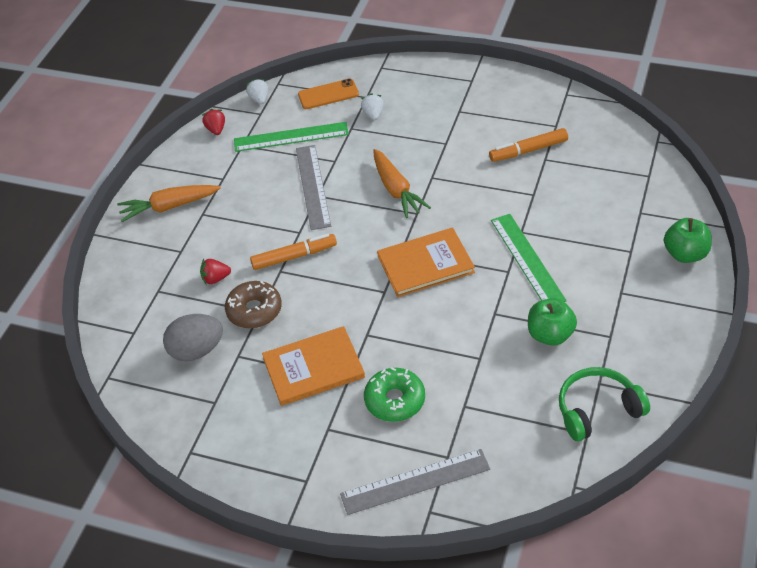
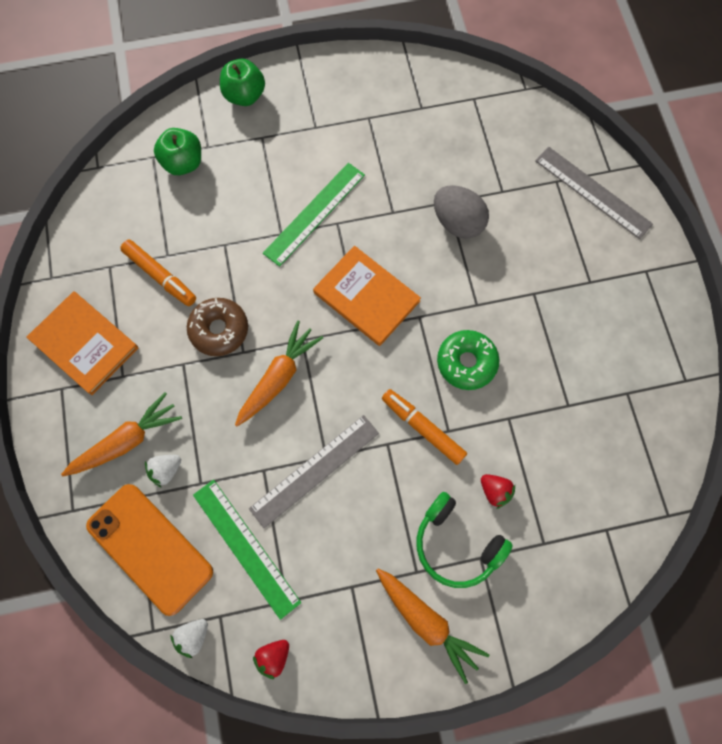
camera: 125 degrees left, 25 degrees up
(197, 350) = (587, 448): grey egg -> grey egg (457, 222)
(254, 310) = (510, 424): brown donut -> brown donut (219, 330)
(313, 368) = (540, 329): orange book -> orange book (84, 343)
(328, 94) = (150, 548): orange phone -> orange phone, size x1.63
(395, 400) = (530, 245): green donut -> green donut (466, 362)
(409, 101) = (127, 441): none -> orange carrot
(550, 335) = (392, 160): green apple -> green apple (183, 163)
(598, 410) = (448, 99): green headphones -> green headphones (456, 544)

